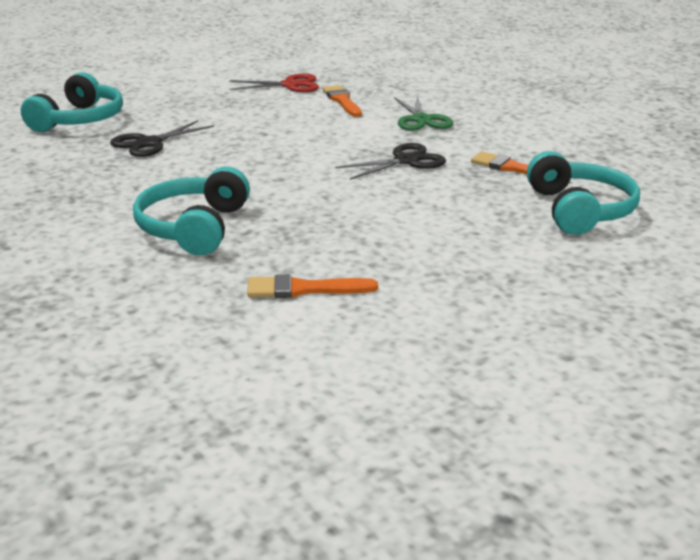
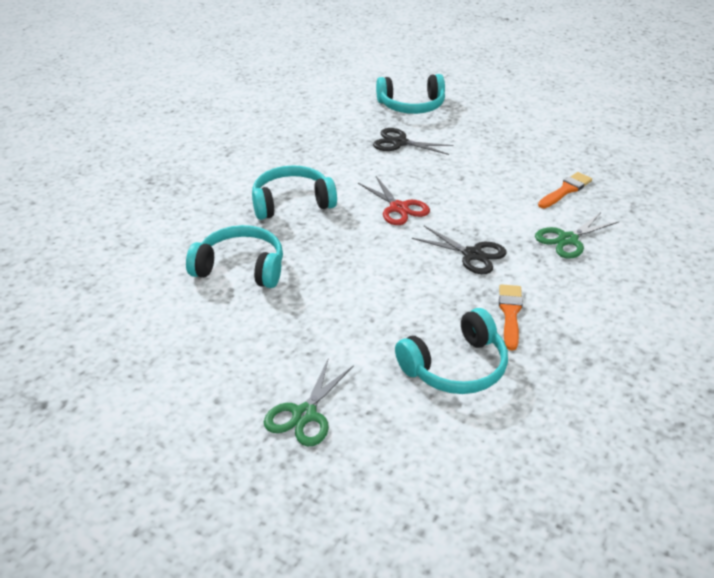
camera: 65 degrees right, 10 degrees up
(290, 85) = (571, 157): red scissors -> red scissors (398, 208)
(303, 289) = (241, 268): orange brush -> turquoise headphones
(617, 303) = (304, 414): none -> green scissors

